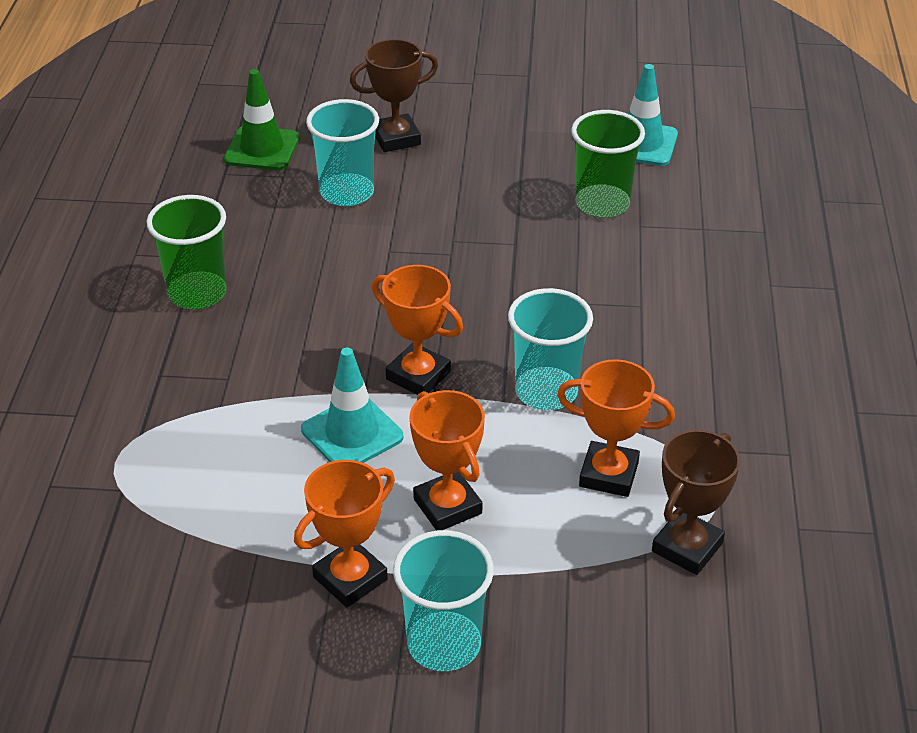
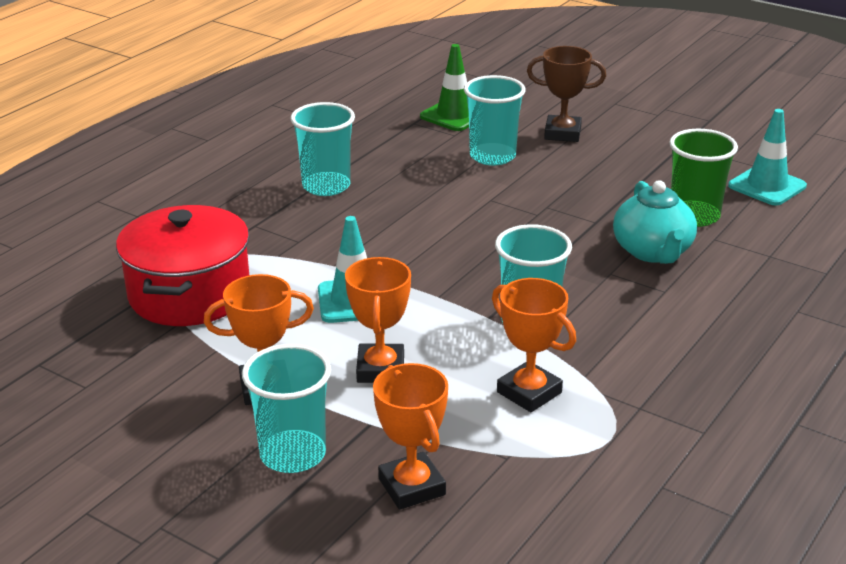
camera: 30 degrees right, 10 degrees down
(164, 494) = (189, 294): none -> red pot
(197, 293) = (326, 186): green cup -> turquoise cup
(418, 375) = (438, 281): orange trophy -> orange trophy (412, 487)
(596, 262) = (653, 252): none -> turquoise teapot
(687, 547) = (549, 464): brown trophy -> none

